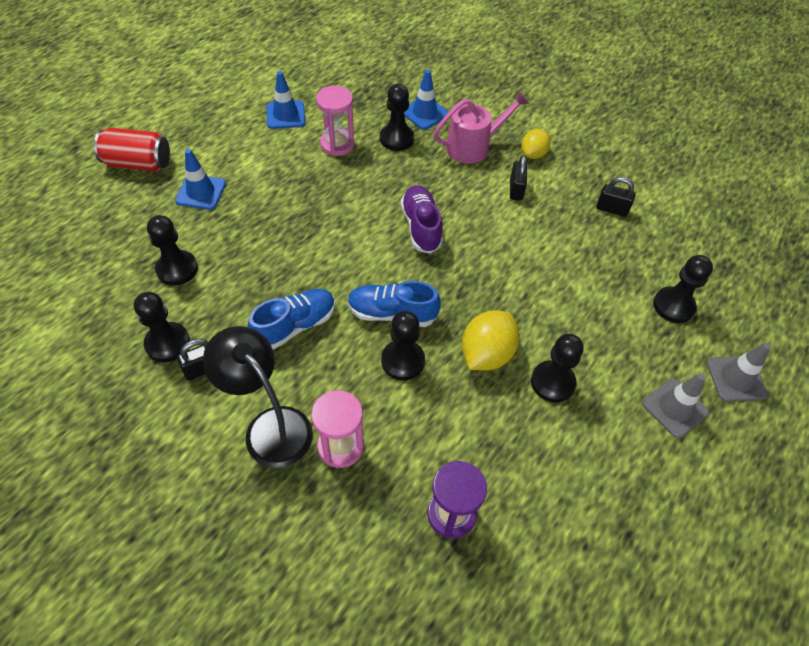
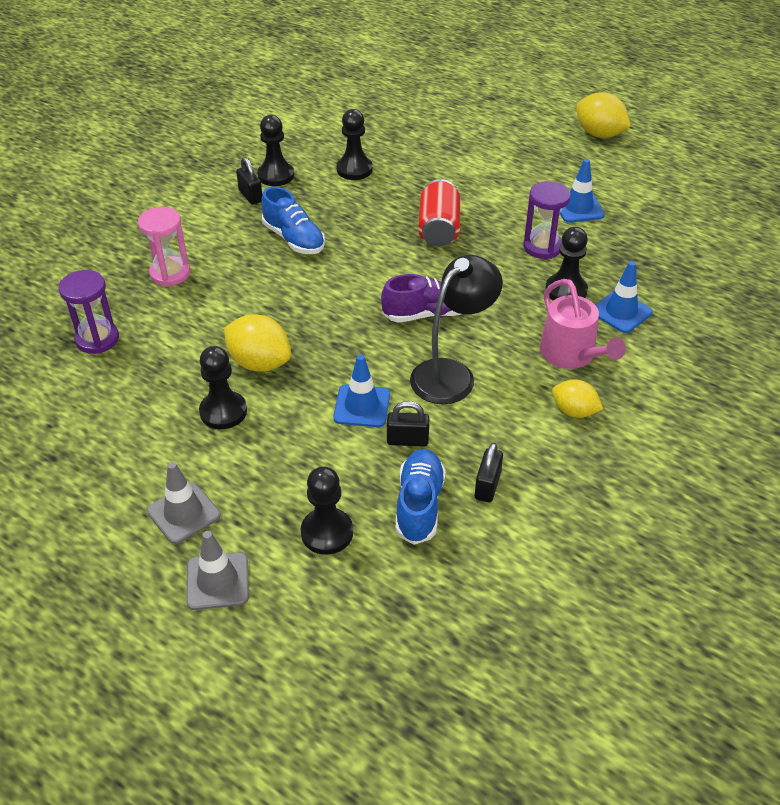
camera: 90 degrees right, 10 degrees down
(138, 163) = (479, 132): red can -> red can (438, 229)
(173, 85) = (599, 134): none -> yellow lemon
(201, 192) = (449, 169): blue traffic cone -> blue traffic cone (362, 406)
(270, 426) = (193, 235): black lamp -> black lamp (451, 374)
(337, 144) = (542, 247): pink hourglass -> purple hourglass
(392, 313) = (309, 297): blue shoe -> blue shoe (419, 505)
(403, 361) = (253, 306): black pawn -> none
(516, 190) = (503, 392): black padlock -> black padlock (407, 440)

